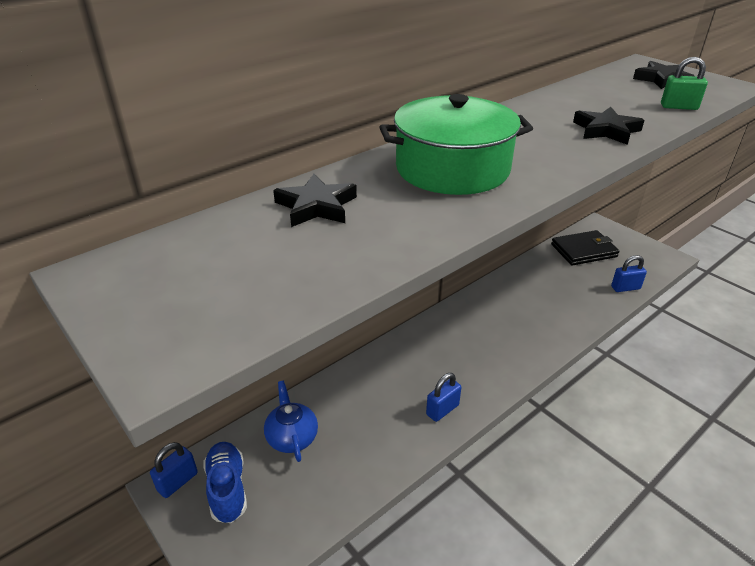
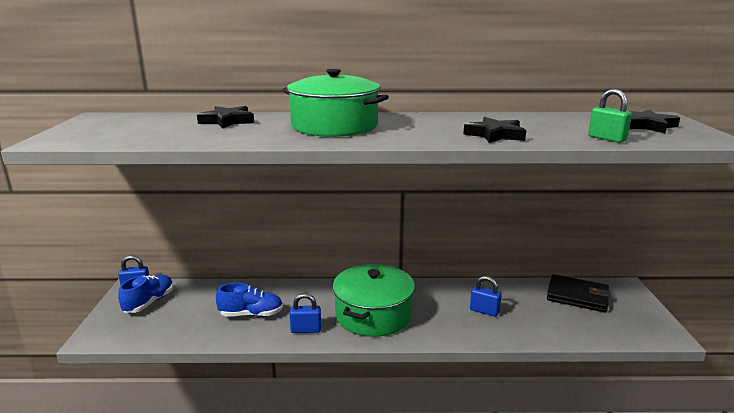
camera: 40 degrees right, 15 degrees down
(292, 437) = (209, 298): blue teapot -> none
(367, 427) = (251, 314): none -> blue shoe
(474, 356) = (373, 315): none -> green pot
(625, 288) = (576, 334): blue padlock -> blue padlock (484, 311)

